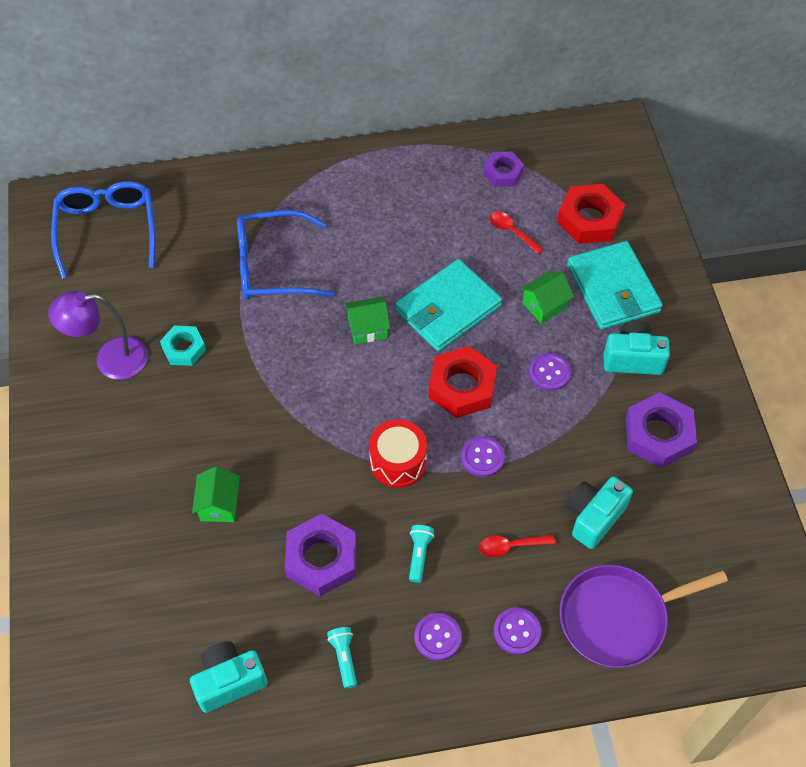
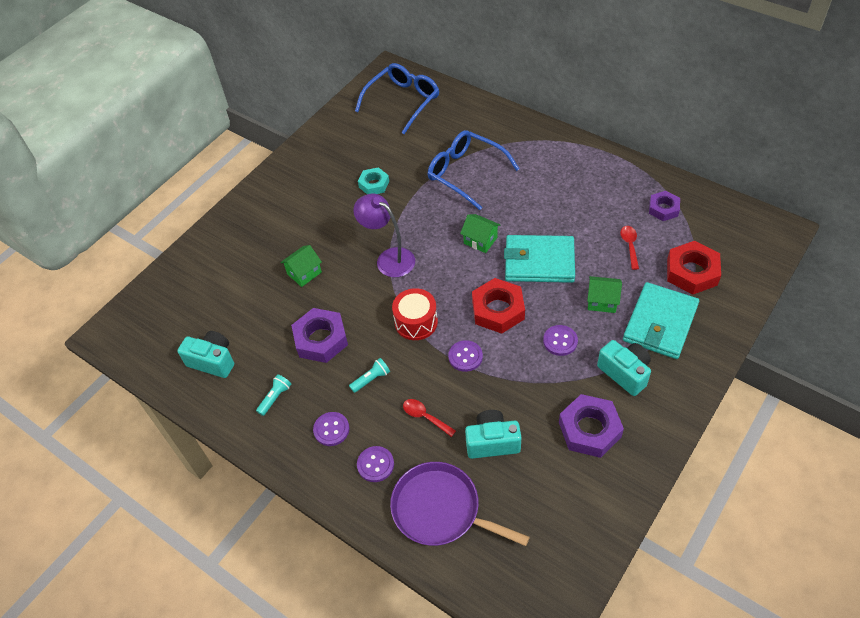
camera: 50 degrees right, 5 degrees down
(110, 359) = (334, 165): purple lamp -> purple lamp (389, 258)

